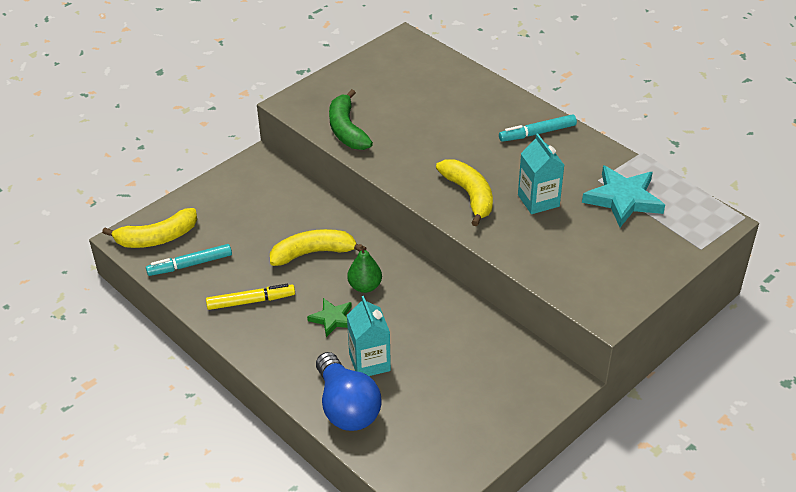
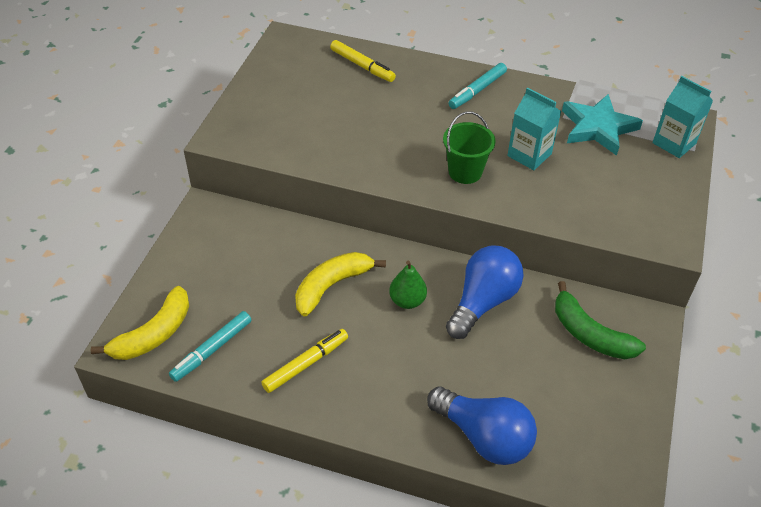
camera: 30 degrees left, 5 degrees up
(332, 319) = (401, 348): green star -> none
(346, 130) = (298, 146): green banana -> green banana (589, 334)
(369, 362) = (470, 379): turquoise carton -> turquoise carton (674, 143)
(427, 310) = (483, 302): none -> blue light bulb
(451, 82) = (362, 66): none -> yellow marker
(469, 195) = (465, 172): yellow banana -> green bucket

